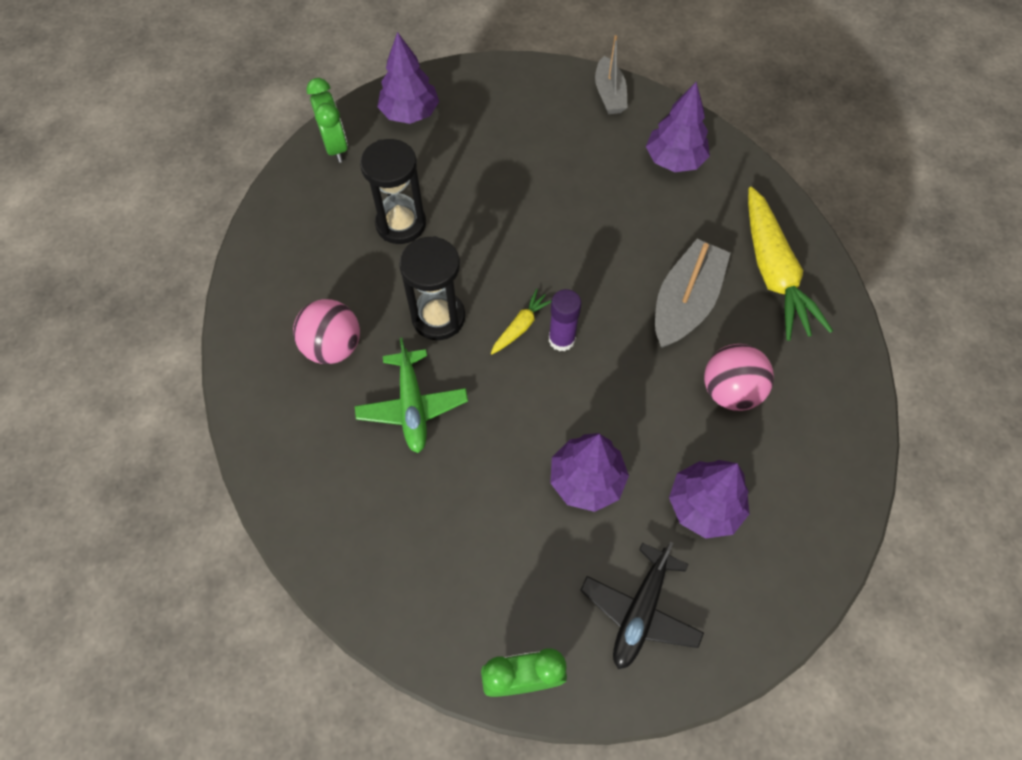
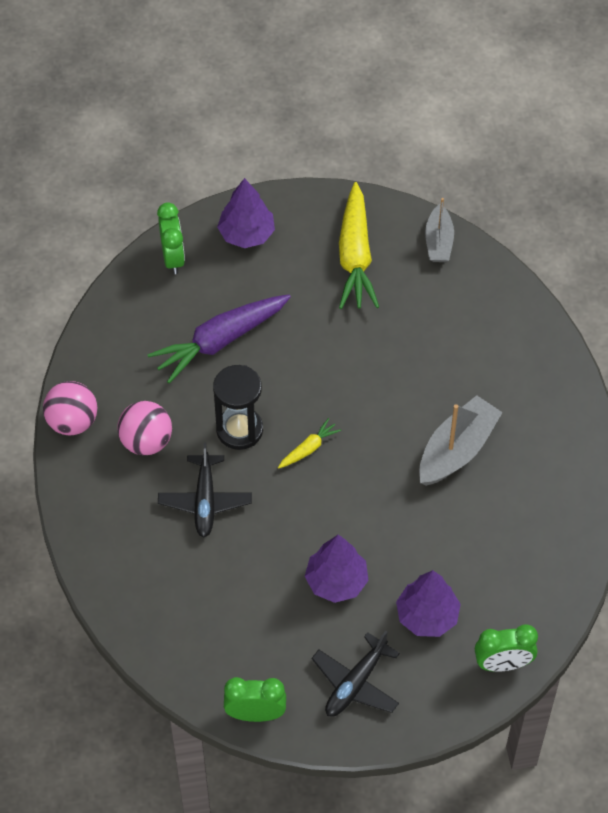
camera: 10 degrees right, 5 degrees down
(401, 224) = (221, 341): black hourglass -> purple carrot
(412, 406) = (205, 501): green plane -> black plane
(561, 339) = (341, 465): purple glue stick -> none
(674, 160) = (483, 317): purple tree -> none
(730, 391) = (474, 530): pink ball -> pink ball (72, 421)
(773, 272) = (542, 434): yellow carrot -> yellow carrot (355, 255)
(811, 552) = (503, 664): none -> green clock

